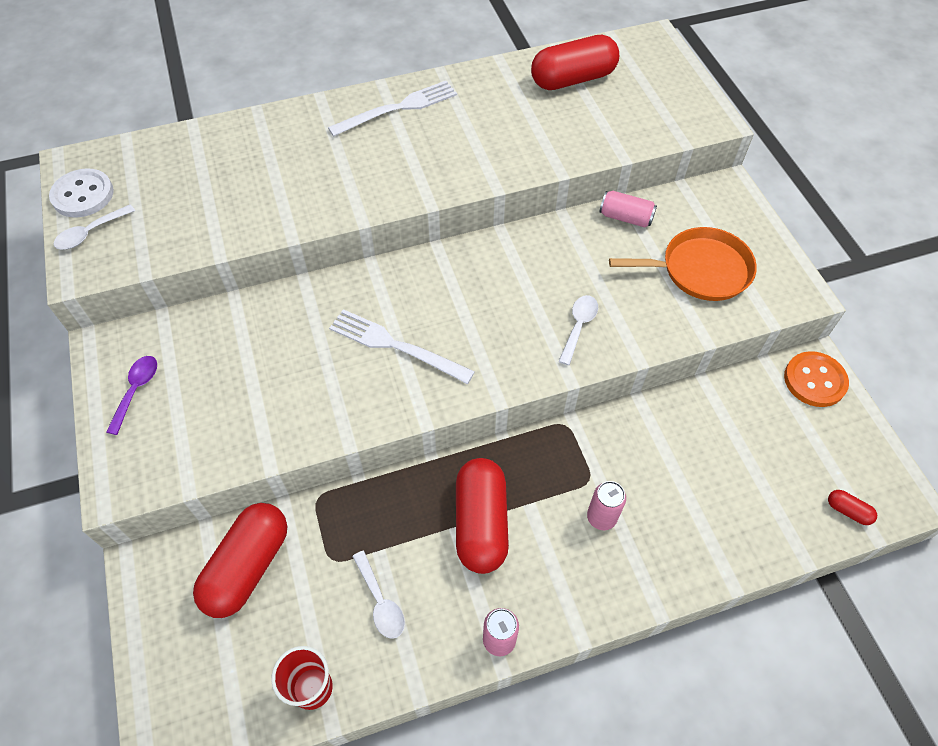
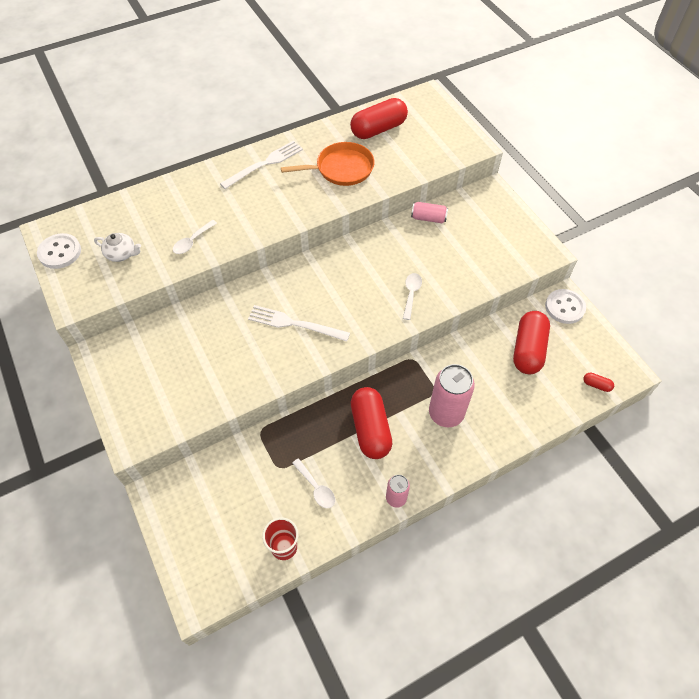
camera: 10 degrees left, 0 degrees up
(90, 233) = (72, 277): white spoon -> white spoon (192, 241)
(136, 390) = (126, 378): purple spoon -> none
(166, 209) = (121, 254): none -> white teapot
(248, 567) = (225, 481): red capsule -> red capsule (528, 350)
(601, 517) = (446, 413): pink can -> pink can, size x1.83
(700, 270) = (482, 246): orange pan -> orange pan (341, 168)
(814, 380) = (564, 307): orange button -> white button

